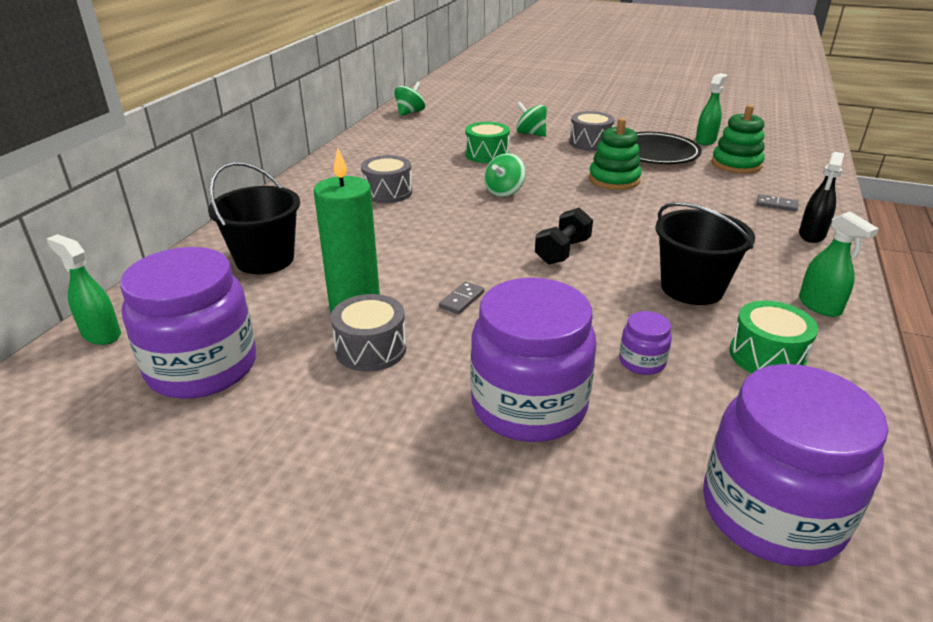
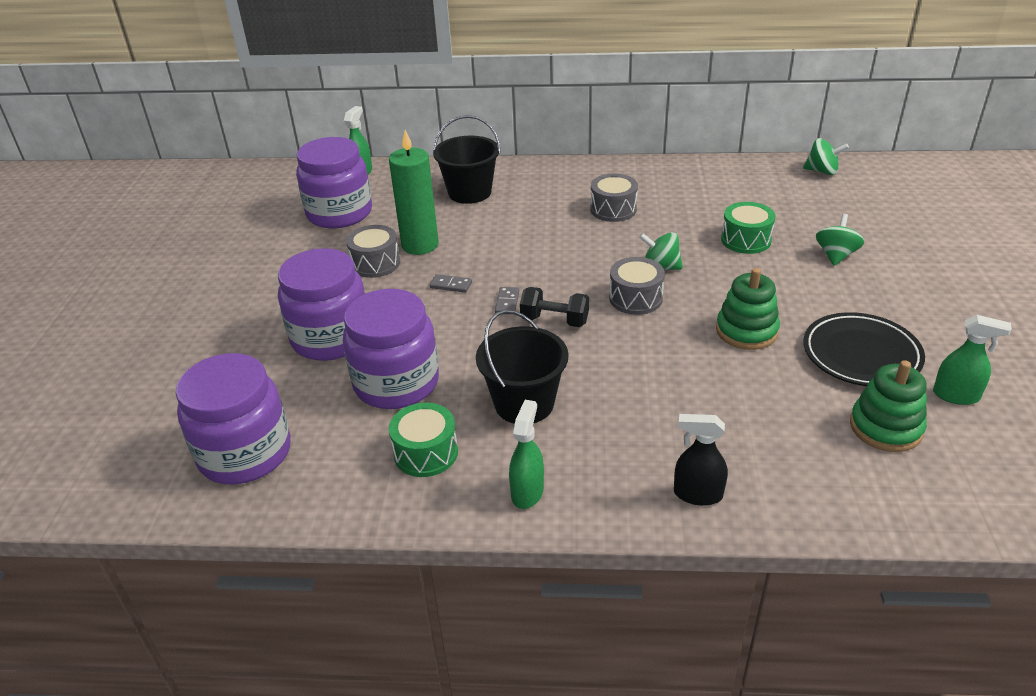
camera: 75 degrees right, 5 degrees up
(590, 143) = (848, 300): grey drum -> grey drum (635, 298)
(642, 362) = (396, 383): purple jar -> purple jar, size x2.30
(776, 205) = (770, 465): grey domino -> grey domino (507, 302)
(819, 306) = (527, 492): green spray bottle -> green spray bottle turned 150 degrees clockwise

